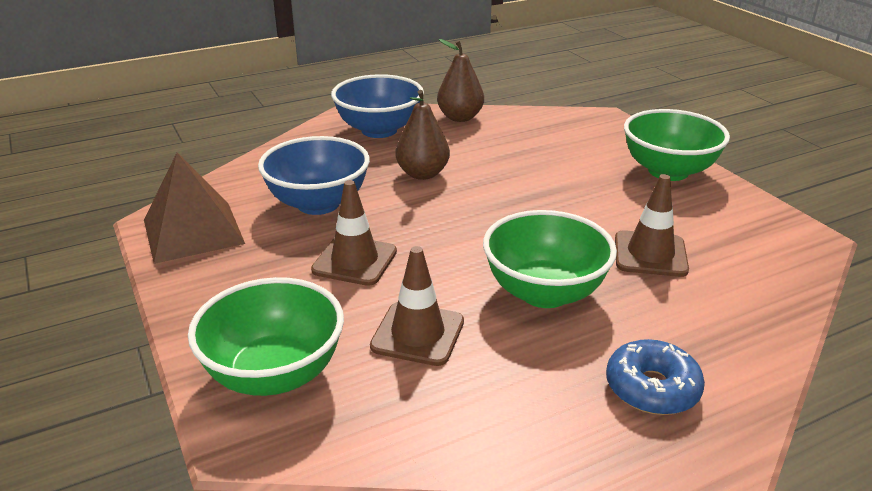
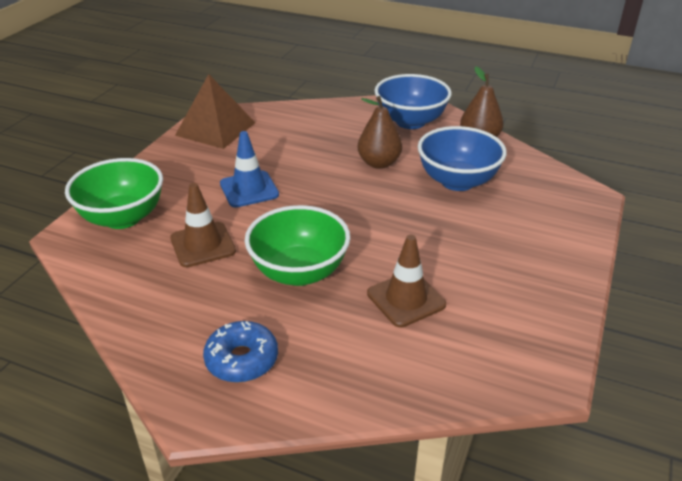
camera: 50 degrees right, 5 degrees up
(318, 203) = (292, 148): blue bowl -> blue bowl (457, 181)
(354, 261) = (249, 189): brown traffic cone -> blue traffic cone
(668, 171) = (549, 261): green bowl -> none

